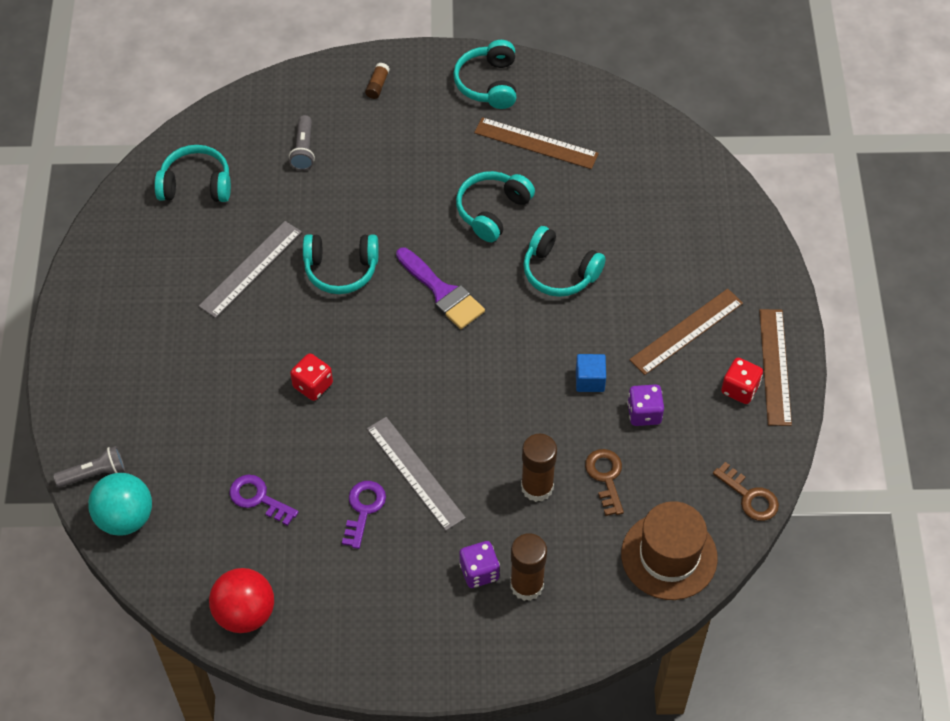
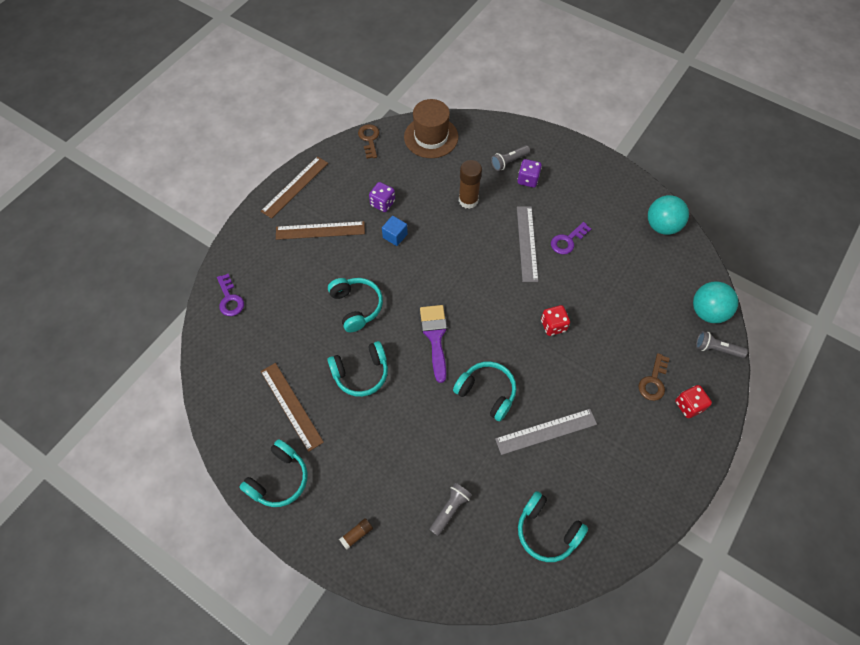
camera: 145 degrees left, 5 degrees up
(245, 613) = (662, 226): red ball -> turquoise ball
(258, 498) = (623, 279): purple key -> purple key (230, 299)
(526, 585) = (509, 162): brown glue stick -> grey flashlight
(605, 477) = (430, 185): brown key -> brown key (653, 381)
(740, 389) = (323, 187): red dice -> red dice (688, 405)

